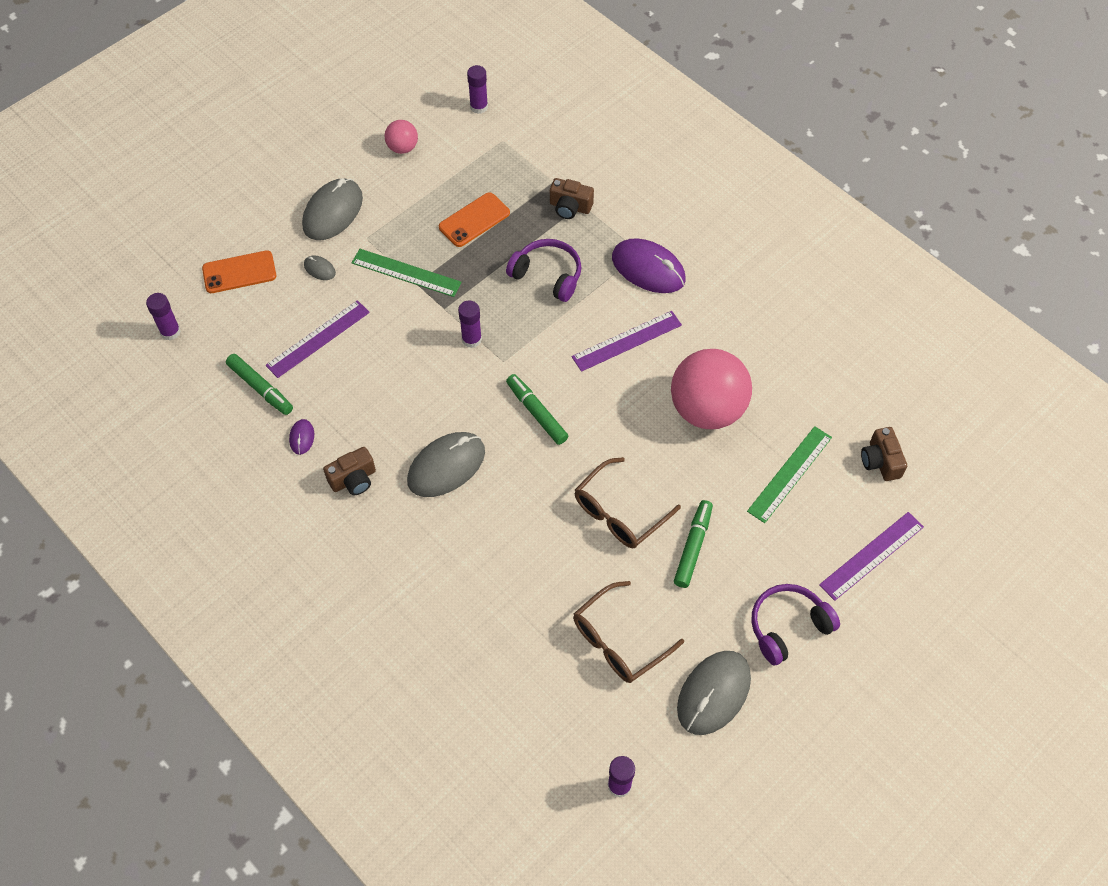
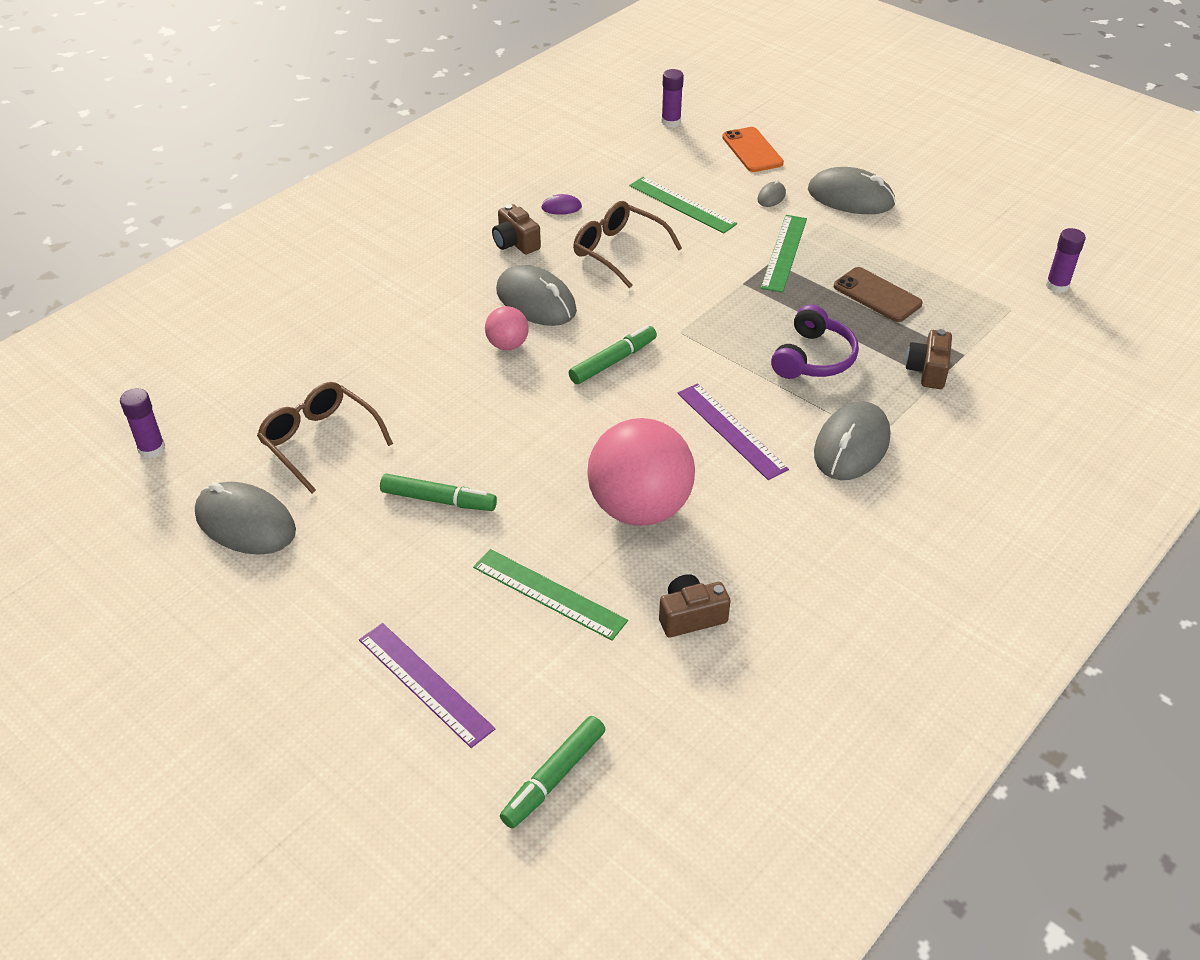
camera: 85 degrees right, 15 degrees down
(260, 388) = (616, 177): green marker -> green marker (554, 777)
(318, 338) = (682, 204): purple ruler -> green ruler
(402, 148) = (963, 235): pink ball -> pink ball (507, 345)
(471, 339) = (704, 306): purple glue stick -> none
(474, 220) = (877, 295): orange phone -> brown phone
(619, 513) = (483, 434): brown glasses -> brown glasses (618, 251)
(648, 269) = (851, 445): purple mouse -> grey mouse
(788, 627) = (325, 592): purple headphones -> none
(880, 461) = (578, 698): brown camera -> brown camera (691, 616)

